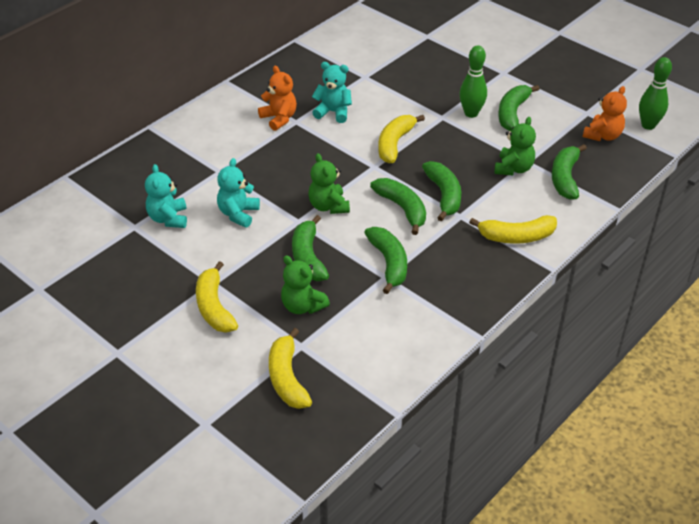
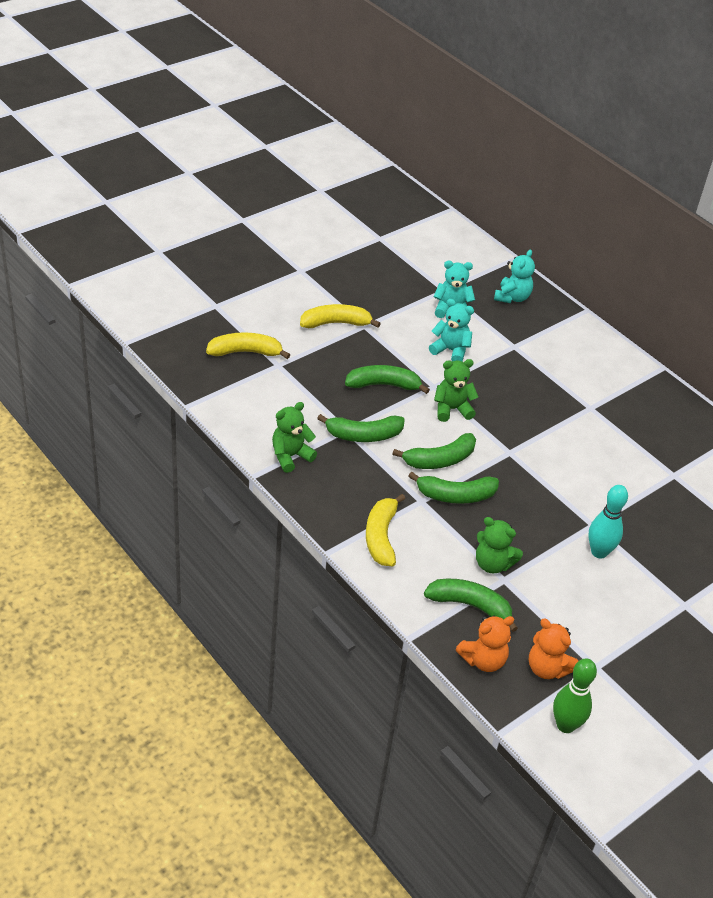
camera: 95 degrees right, 0 degrees up
(279, 118) = (596, 396): orange teddy bear -> orange teddy bear (483, 660)
(302, 306) = (323, 372): green teddy bear -> green teddy bear (290, 456)
(333, 112) = (605, 438): turquoise teddy bear -> turquoise teddy bear (512, 297)
(394, 144) = (546, 475): yellow banana -> none
(471, 113) = (599, 552): green bowling pin -> turquoise bowling pin
(512, 113) = (598, 591): green banana -> none

